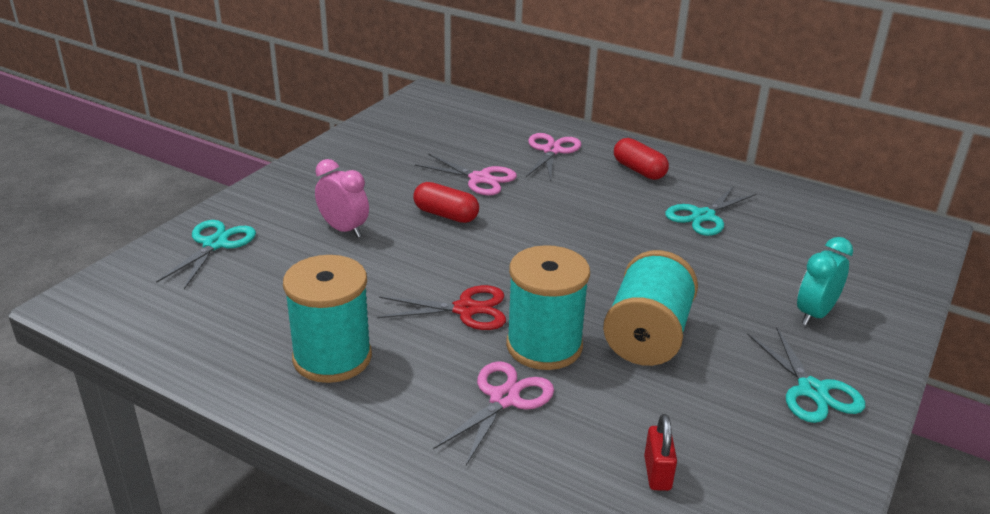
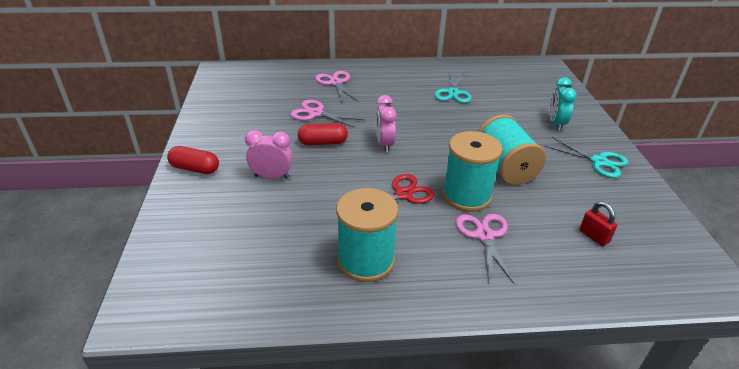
camera: 35 degrees left, 5 degrees up
(215, 244) = (194, 224): turquoise scissors -> none
(479, 179) = (315, 113): pink scissors -> pink scissors turned 150 degrees counterclockwise
(518, 245) = (384, 144): none -> pink clock
(639, 170) = (394, 78): red capsule -> red capsule (195, 169)

